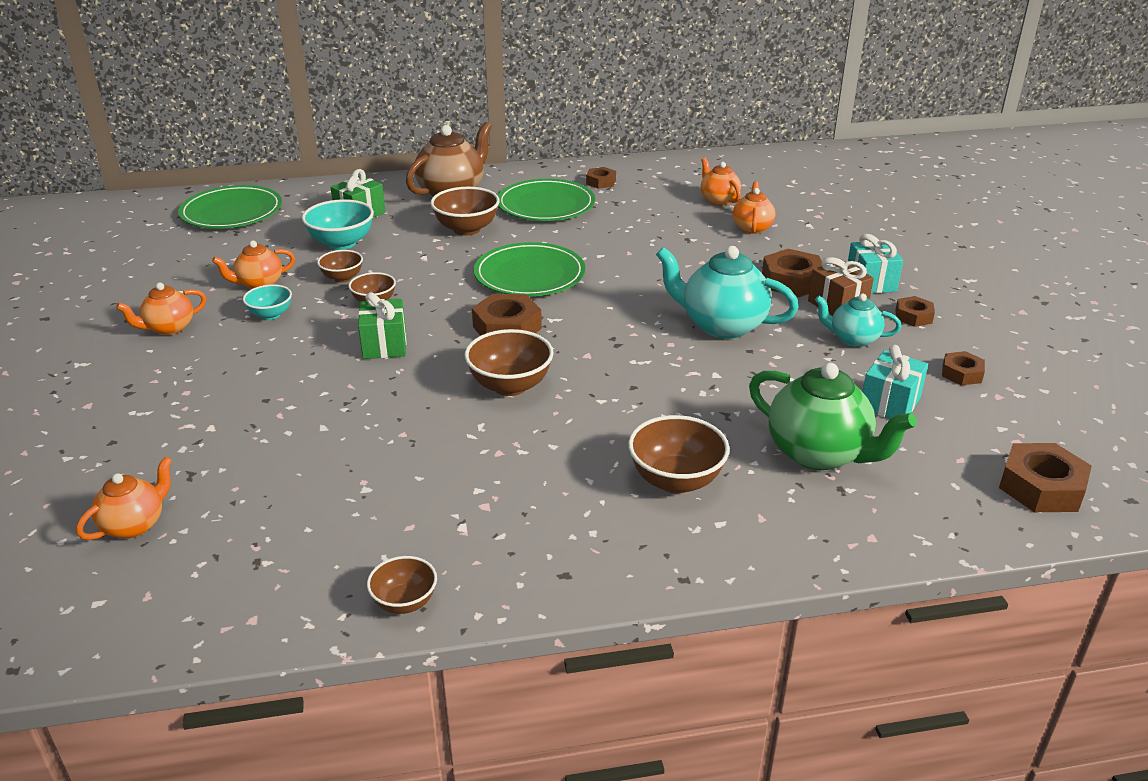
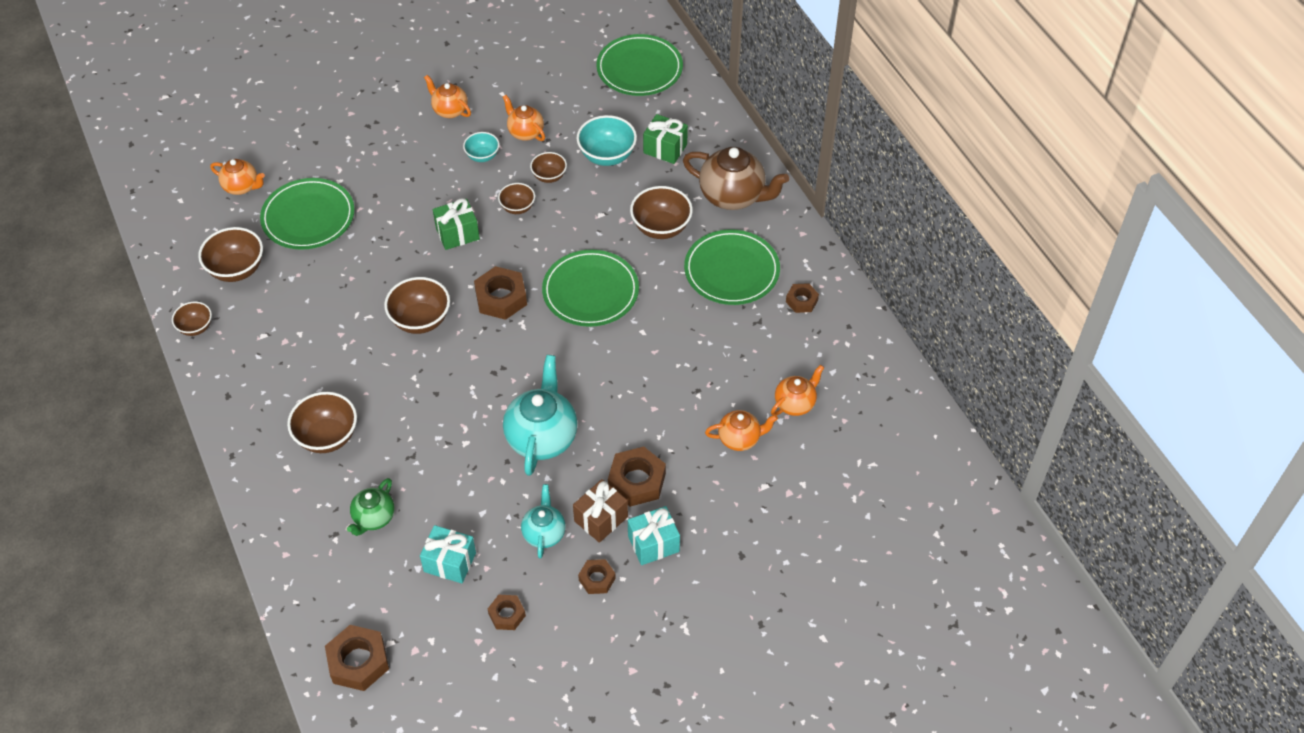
camera: 75 degrees right, 20 degrees up
(258, 462) = (308, 217): none -> green plate
(310, 544) = (237, 269): none -> brown bowl
(819, 453) = (373, 518): green teapot -> green teapot, size x0.58

